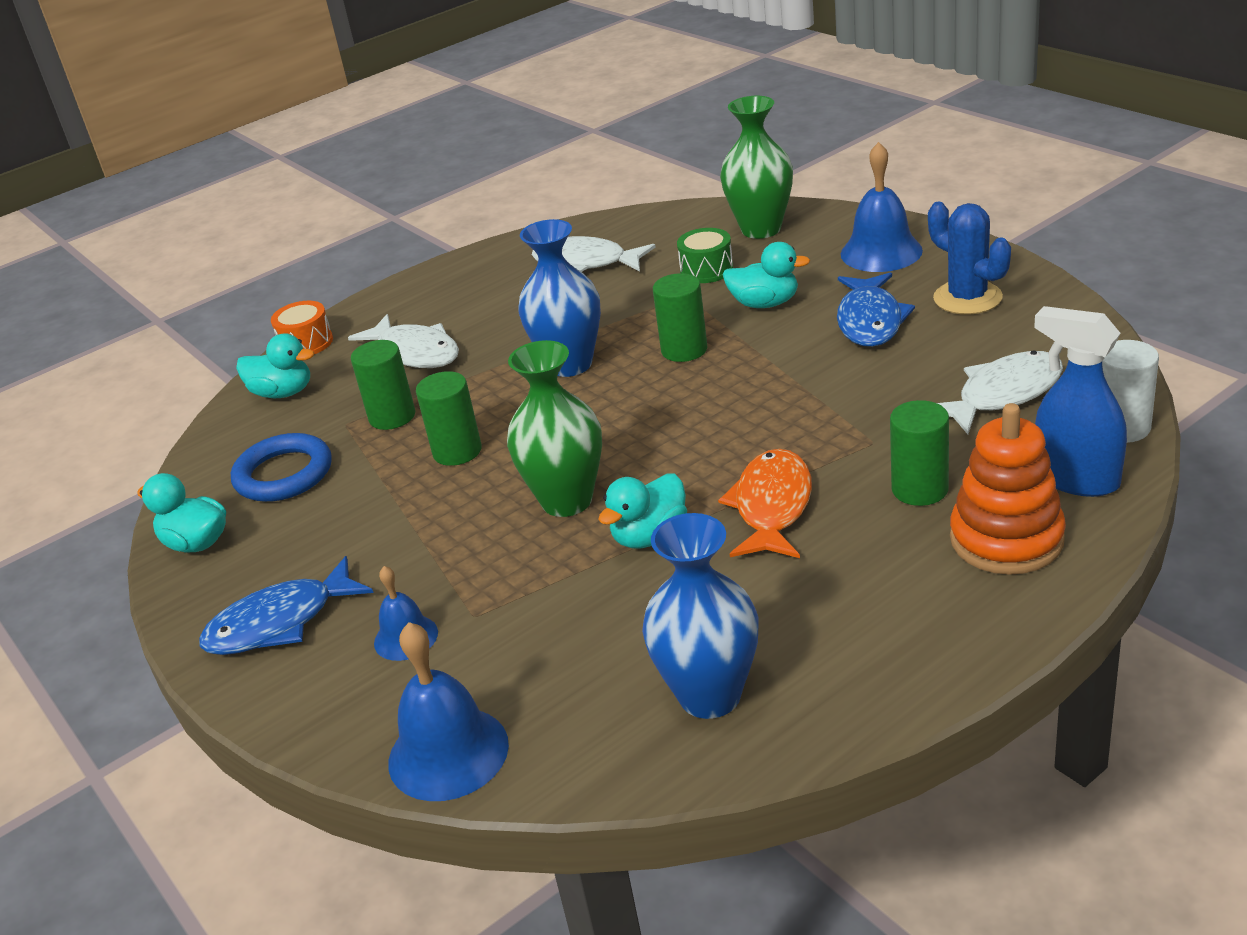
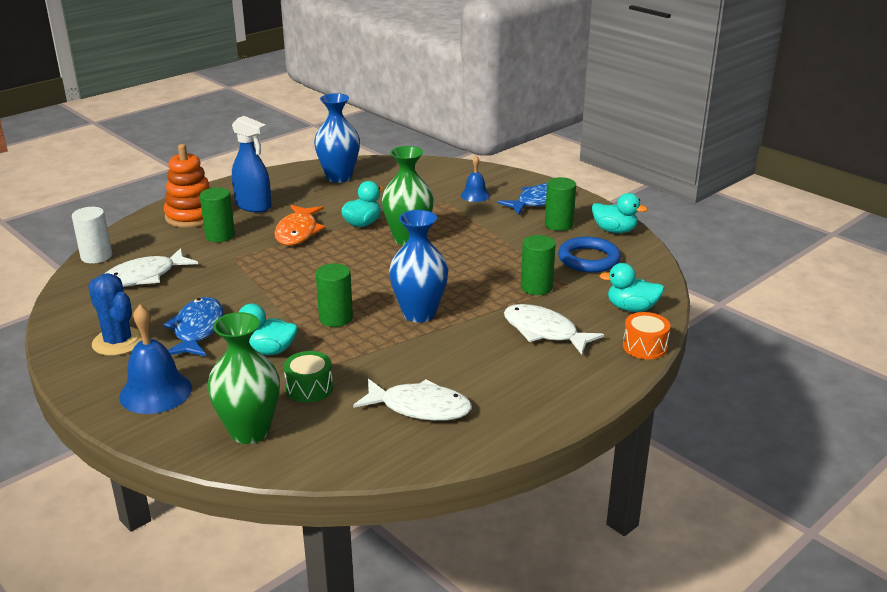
camera: 170 degrees right, 5 degrees down
(448, 753) = (442, 167): blue bell -> none
(457, 451) = (481, 265): green cylinder -> green cylinder (558, 225)
(1075, 479) = (141, 236): blue spray bottle -> blue spray bottle (253, 206)

